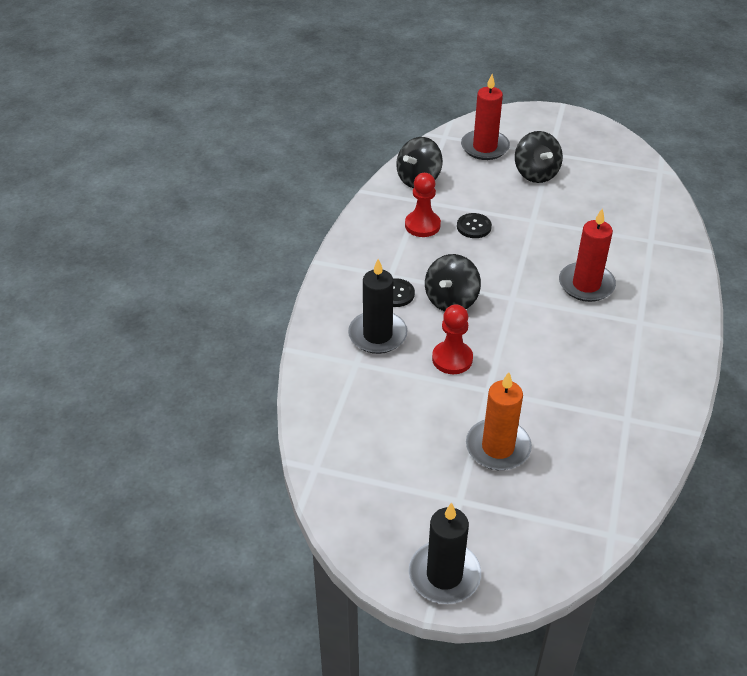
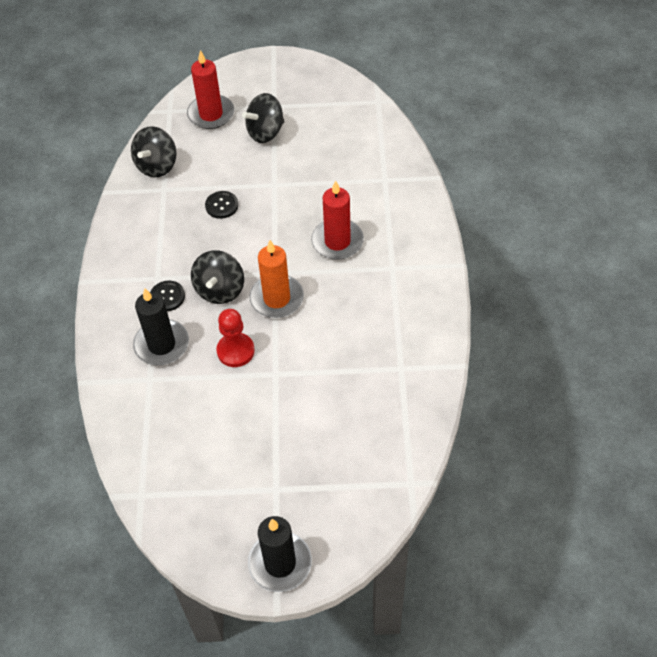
camera: 15 degrees left, 10 degrees up
(422, 225) = (173, 216): red pawn -> none
(498, 447) = (297, 428): orange candle -> orange candle (277, 298)
(536, 173) = (265, 132): black spinning top -> black spinning top turned 90 degrees clockwise

